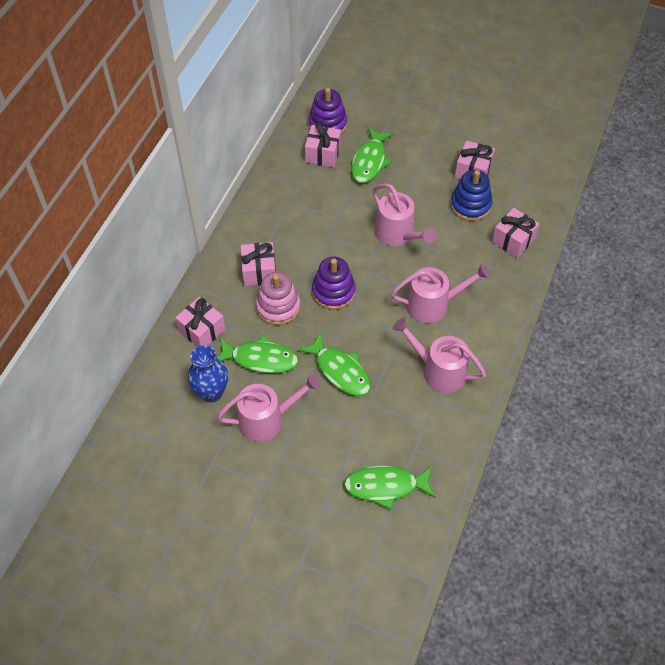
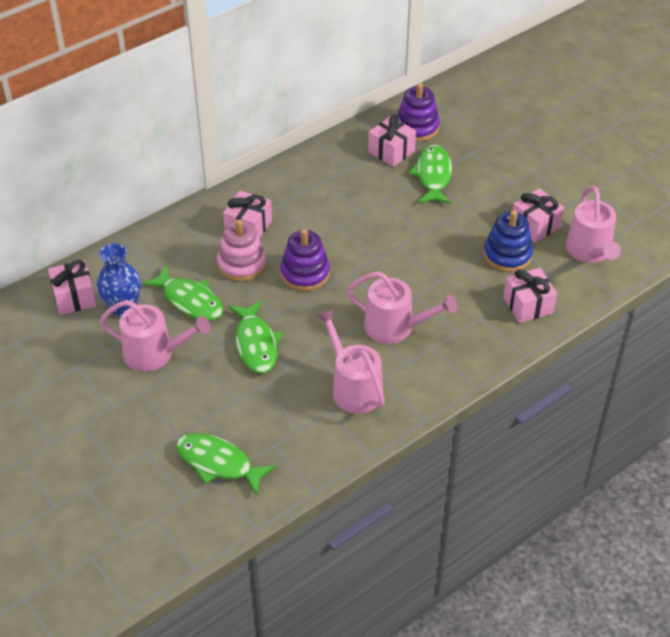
camera: 30 degrees right, 10 degrees down
(202, 330) = (156, 253): pink gift -> pink gift (74, 297)
(369, 161) = (433, 176): green fish -> green fish turned 135 degrees clockwise
(398, 234) = (410, 250): pink watering can -> pink watering can (590, 251)

